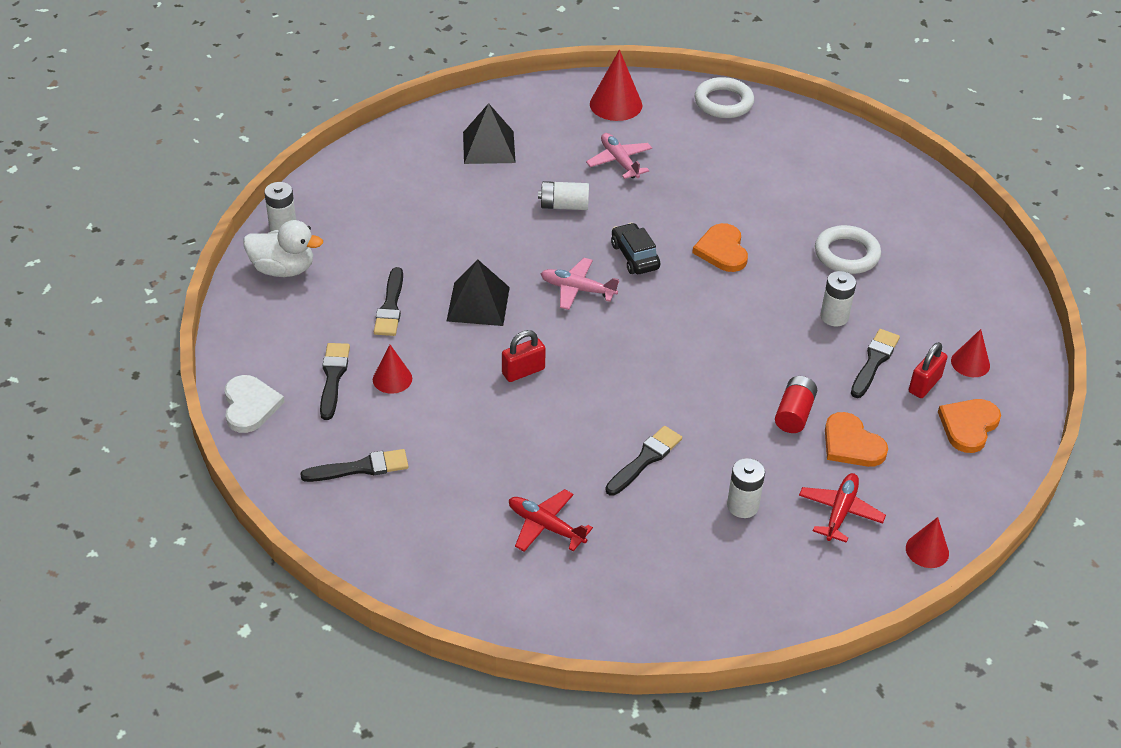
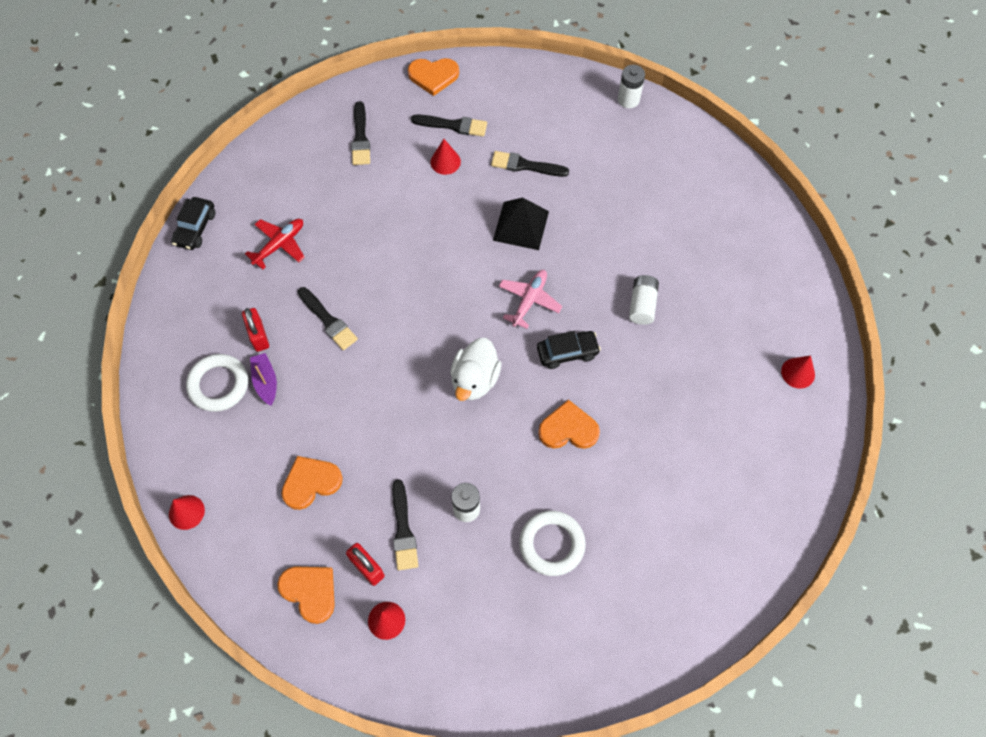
camera: 100 degrees right, 20 degrees up
(250, 406) = (433, 76): white heart -> orange heart
(283, 269) = (577, 98): white duck -> white duck (475, 379)
(489, 147) = (730, 254): black pyramid -> none
(523, 371) = (438, 249): red padlock -> red padlock (258, 336)
(536, 626) = (195, 228): none -> black car
(616, 104) = (798, 373): red cone -> red cone, size x0.62
(619, 161) = (705, 361): pink plane -> none
(723, 102) = (803, 479): white ring -> white ring (218, 385)
(742, 506) = (266, 382): white battery -> purple boat
(794, 414) = (354, 444): red battery -> none
(840, 512) = (242, 454): red plane -> none
(874, 361) = (403, 529): black brush -> black brush turned 45 degrees clockwise

